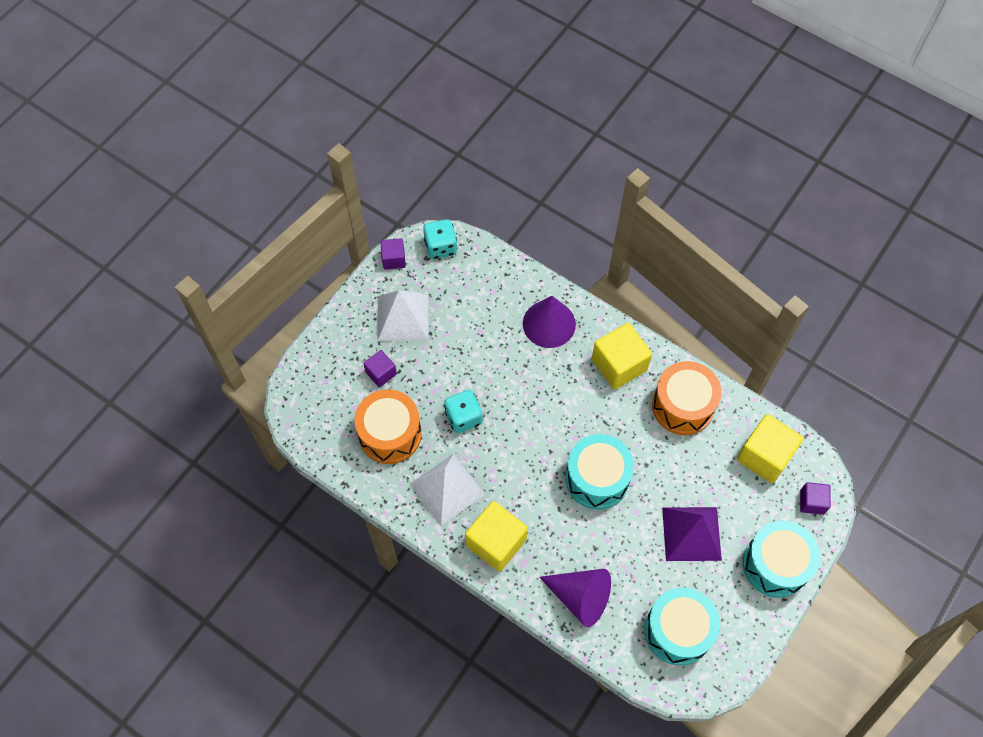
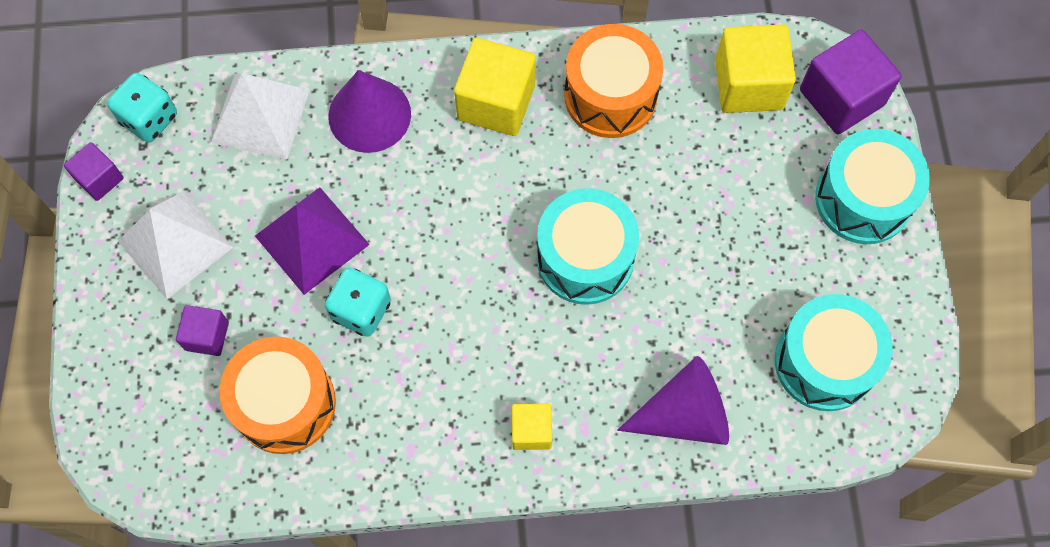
camera: 40 degrees left, 5 degrees up
(447, 489) = (416, 414): white pyramid -> white pyramid (260, 116)
(496, 542) = (531, 431): yellow cube -> yellow cube, size x0.55
(691, 533) = (744, 237): purple pyramid -> purple pyramid (311, 240)
(812, 502) = (841, 97): purple cube -> purple cube, size x1.80

